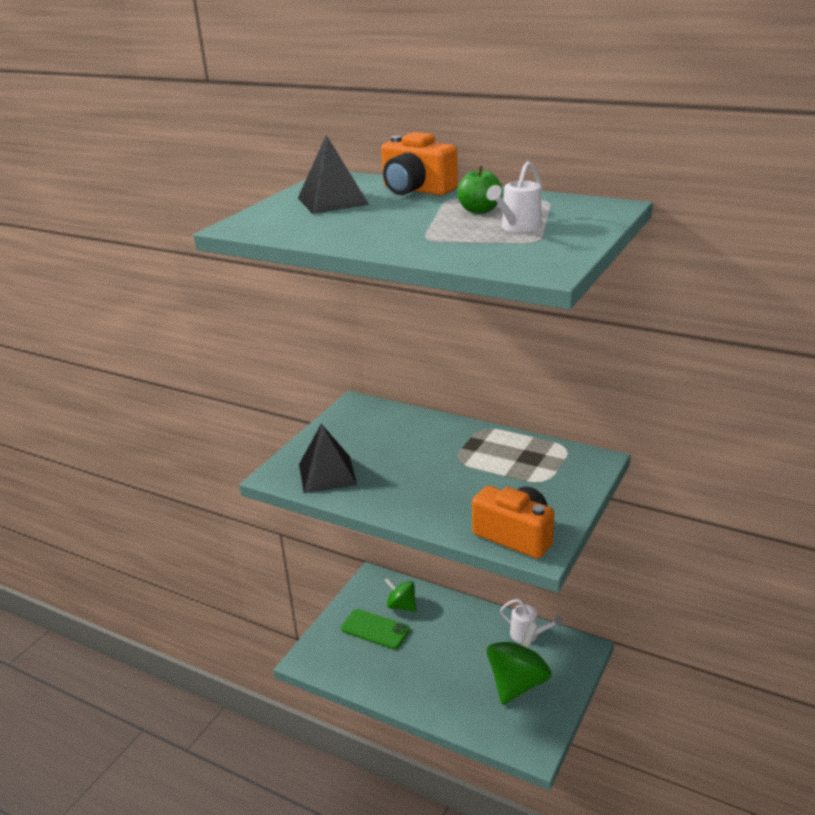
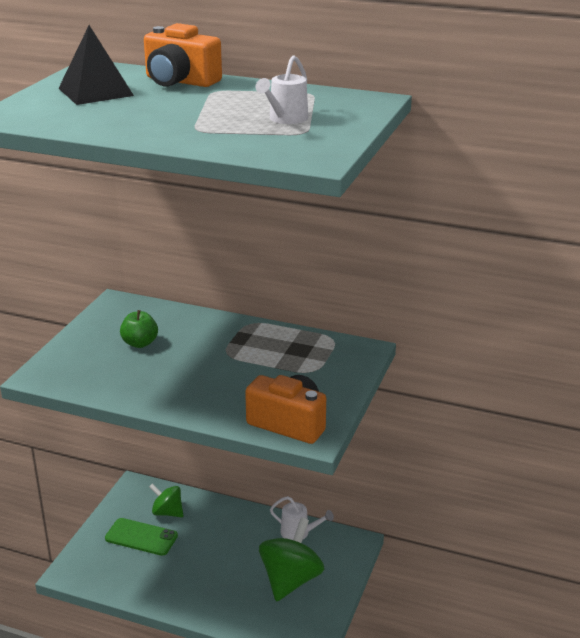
camera: 10 degrees left, 0 degrees up
(327, 474) = (93, 372): black pyramid -> none
(479, 210) = (246, 102): green apple -> green apple (140, 343)

